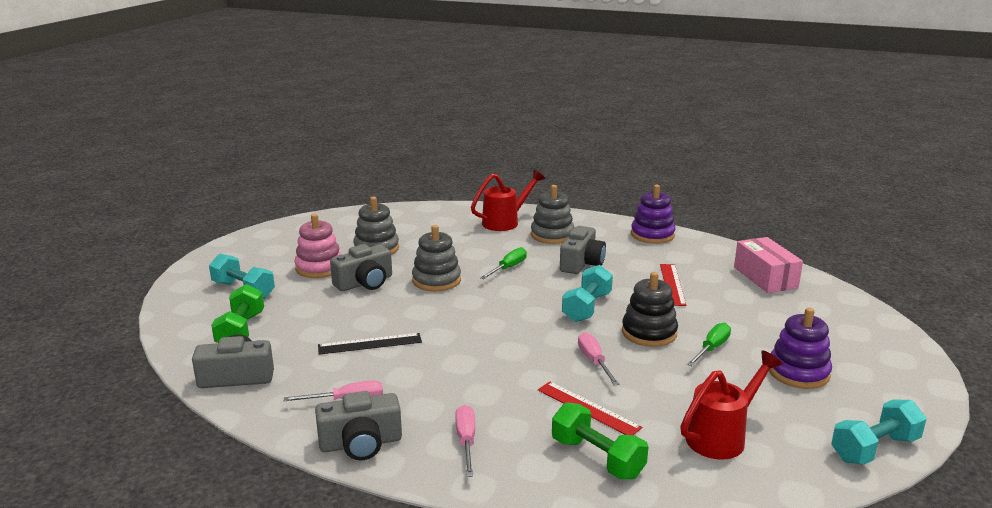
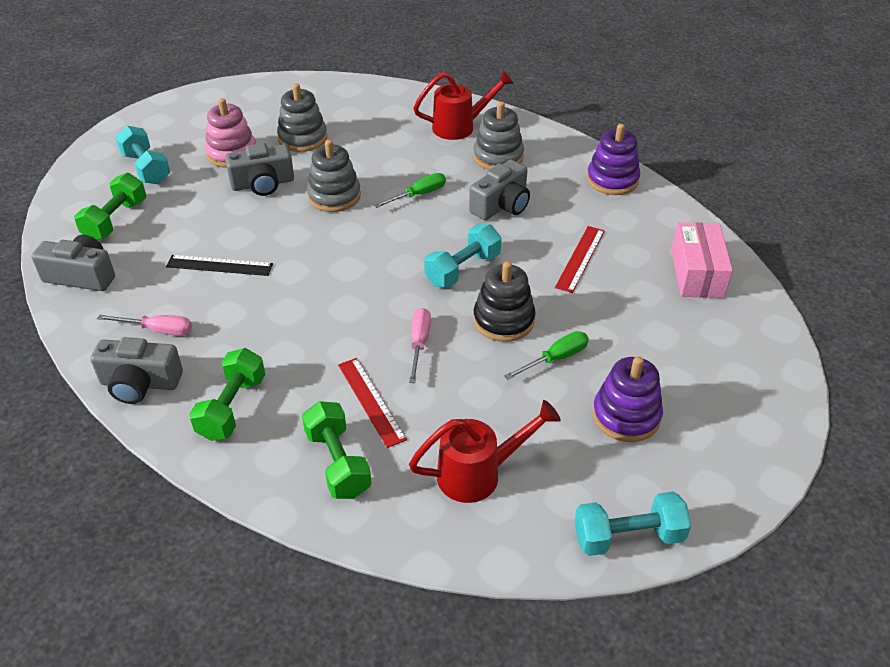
camera: 20 degrees right, 20 degrees up
(466, 441) = (232, 407): pink screwdriver -> green dumbbell

